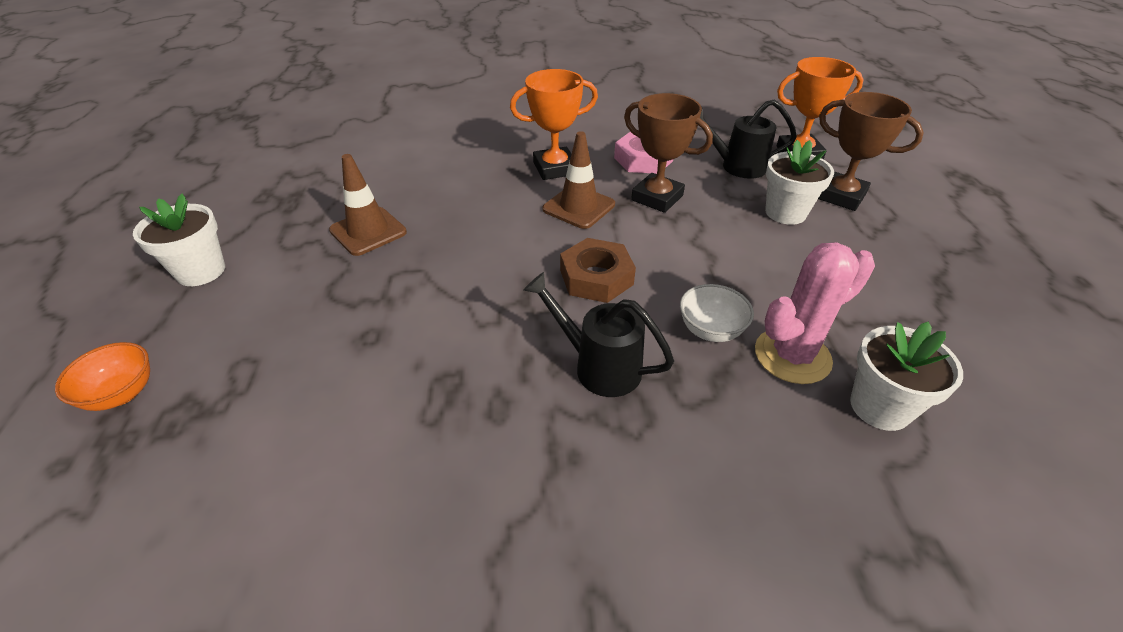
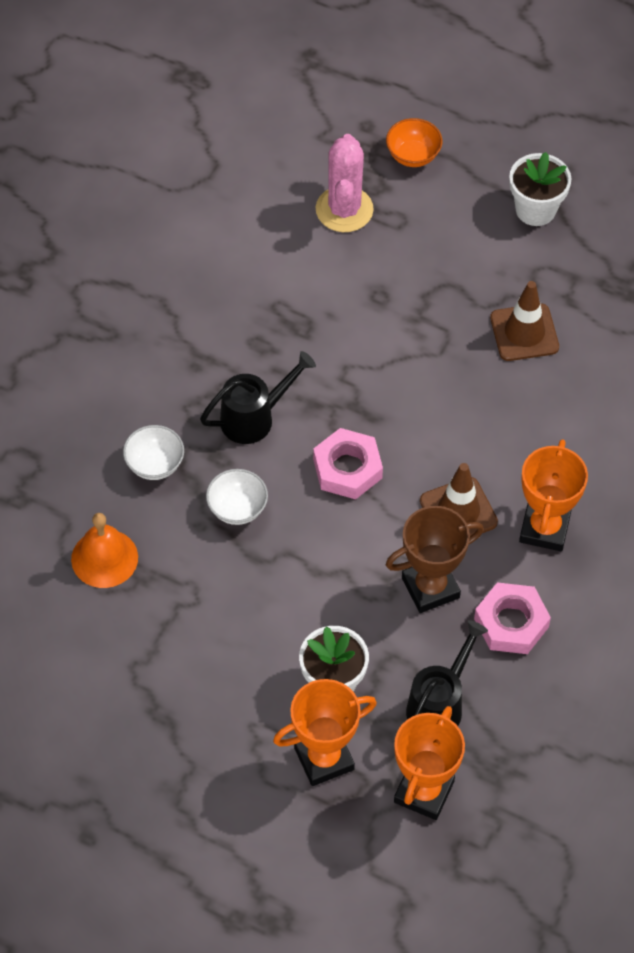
camera: 120 degrees right, 15 degrees up
(596, 277) = (347, 468): brown nut -> pink nut
(734, 424) = (155, 464): none -> white bowl
(792, 356) = (178, 542): pink cactus -> pink cactus (344, 209)
(841, 196) = (324, 758): brown trophy -> orange trophy
(880, 407) = (104, 558): white flower pot -> orange bell

